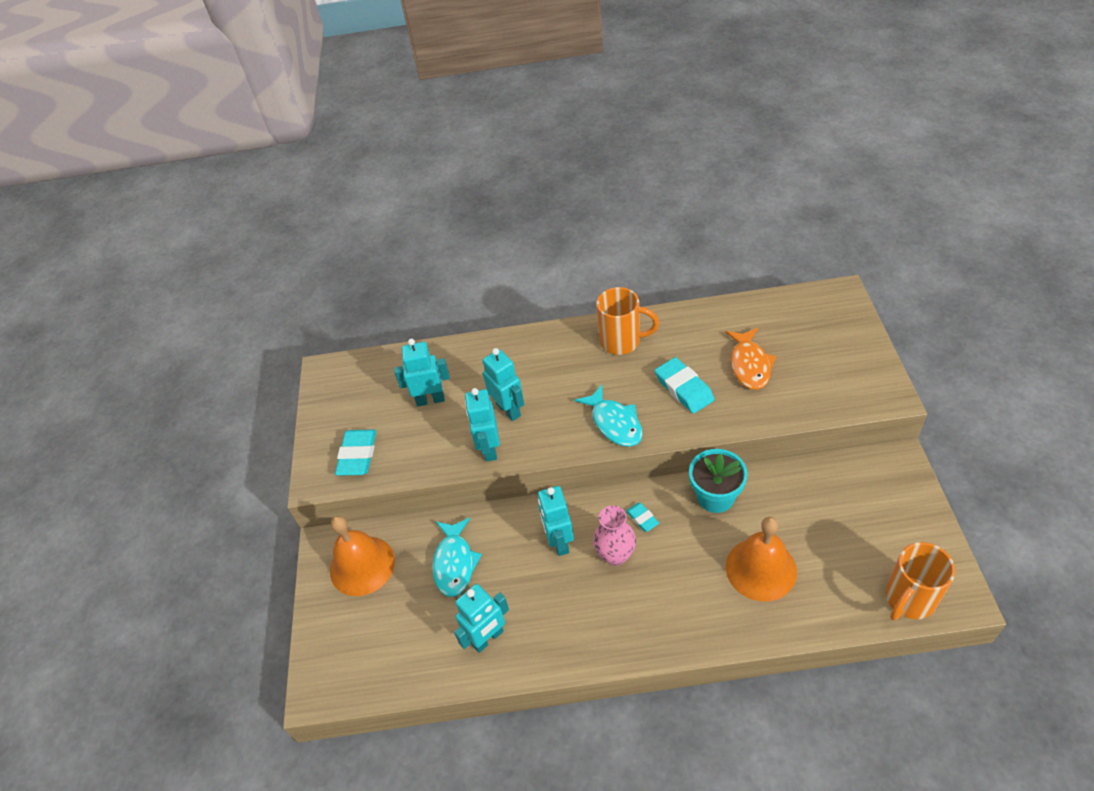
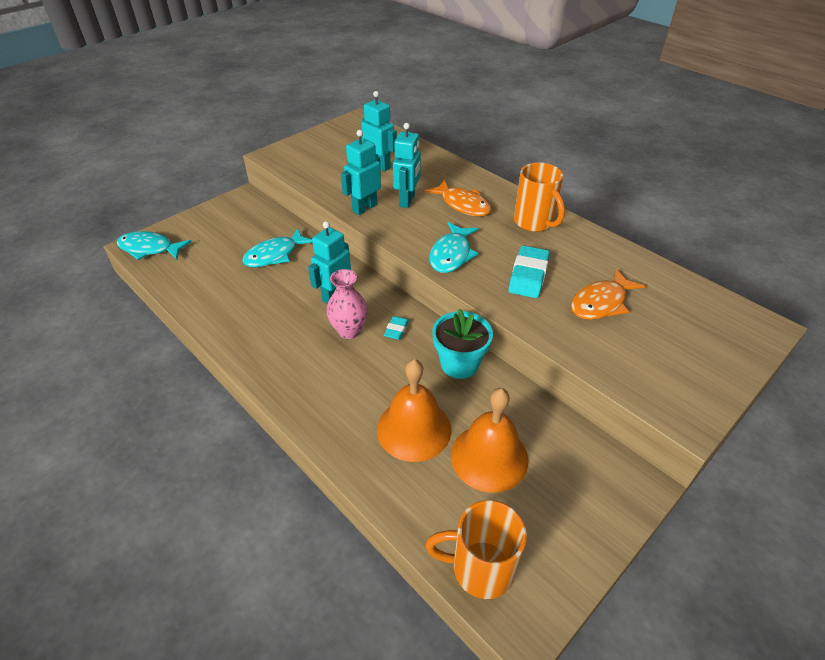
camera: 45 degrees right, 5 degrees down
(336, 679) = (150, 249): none -> turquoise fish
(357, 455) = (305, 160): turquoise eraser -> none
(362, 565) = (241, 218): orange bell -> orange bell (489, 457)
(488, 638) = (226, 299): turquoise robot -> none
(552, 373) = (462, 204): none -> orange fish

